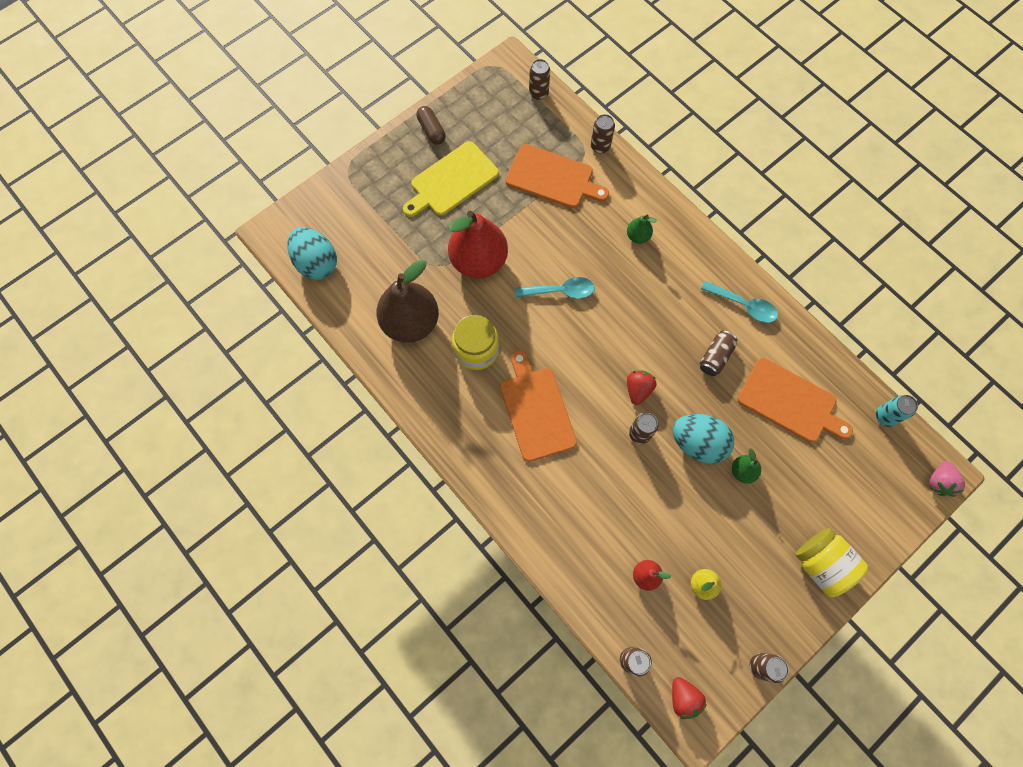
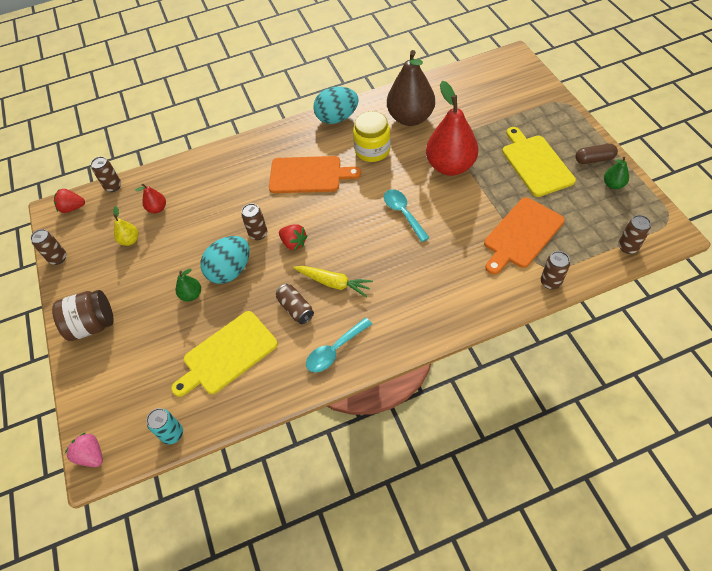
camera: 115 degrees right, 15 degrees down
(317, 263) = (479, 76): turquoise egg -> turquoise egg (337, 118)
(560, 291) = (403, 213): turquoise spoon -> turquoise spoon turned 135 degrees clockwise
(638, 236) = (438, 284): green pear -> green pear (613, 184)
(672, 331) = (333, 283): none -> yellow carrot
(790, 402) = (227, 354): orange cutting board -> yellow cutting board
(821, 564) = (92, 325): yellow jar -> brown jar

